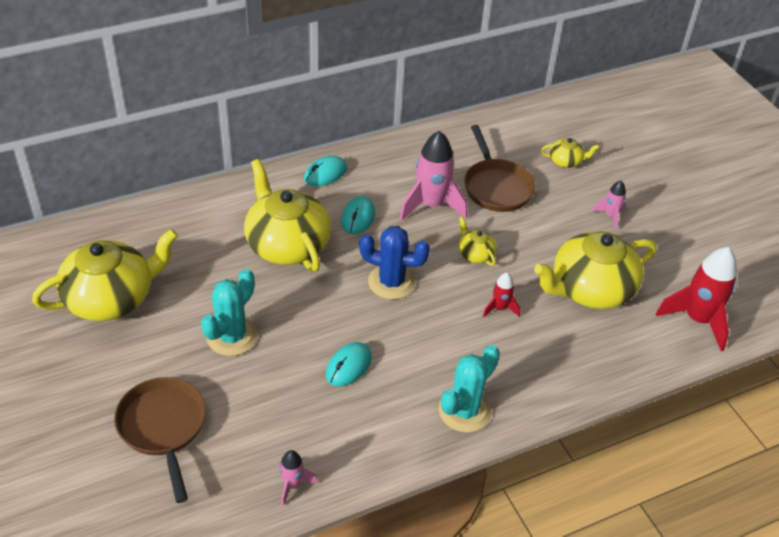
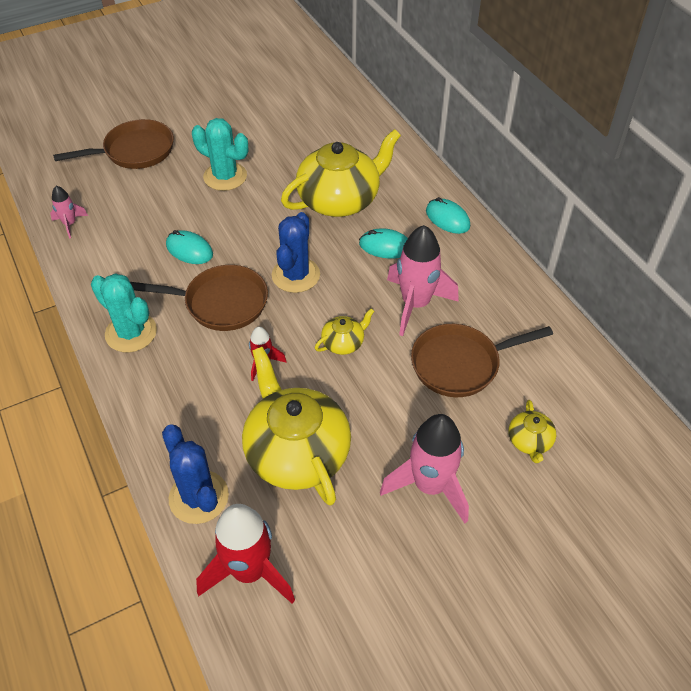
camera: 90 degrees right, 5 degrees up
(111, 298) = (266, 108): yellow teapot -> none
(426, 339) = (221, 303): none -> brown pan
(610, 216) = (430, 486): pink rocket -> pink rocket, size x1.97
(641, 351) = (199, 497): none -> blue cactus

